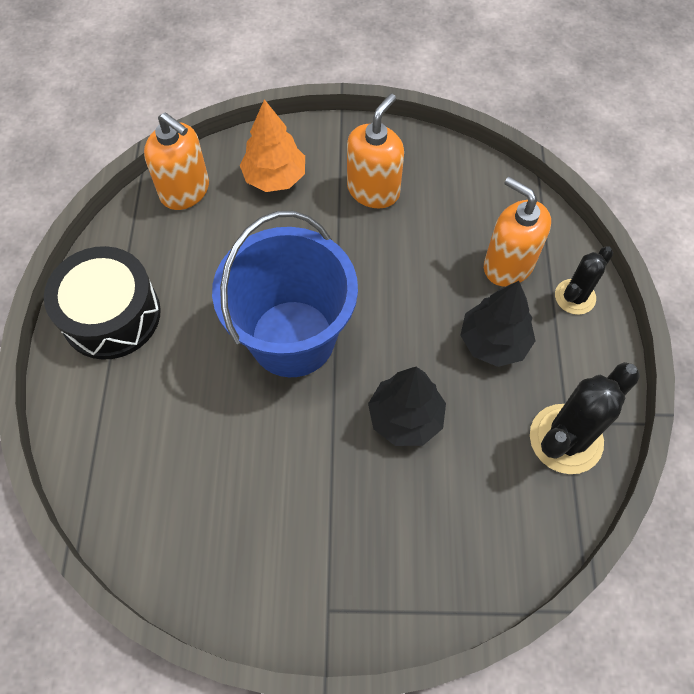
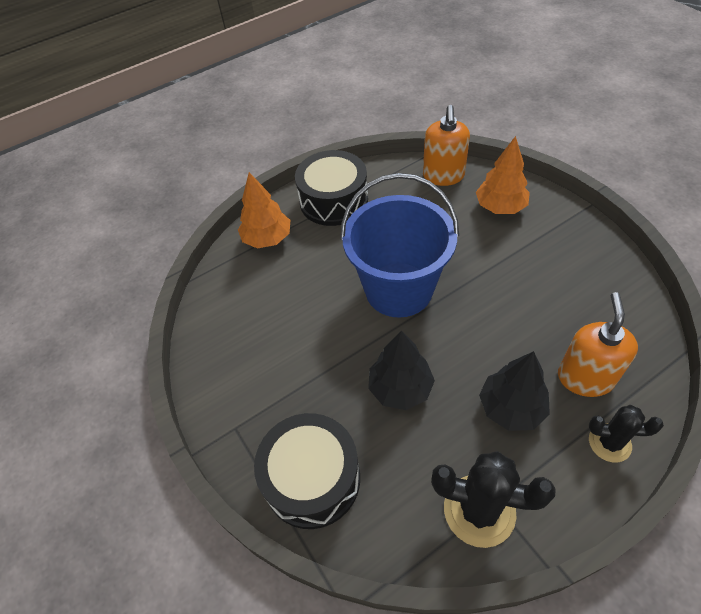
camera: 60 degrees right, 10 degrees down
(99, 421) = (267, 239): none -> orange tree
(373, 190) = (551, 260): orange soap dispenser -> none
(440, 564) = (312, 478): none -> black drum

